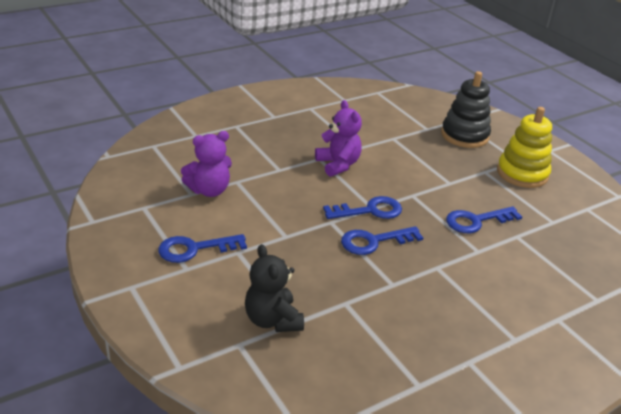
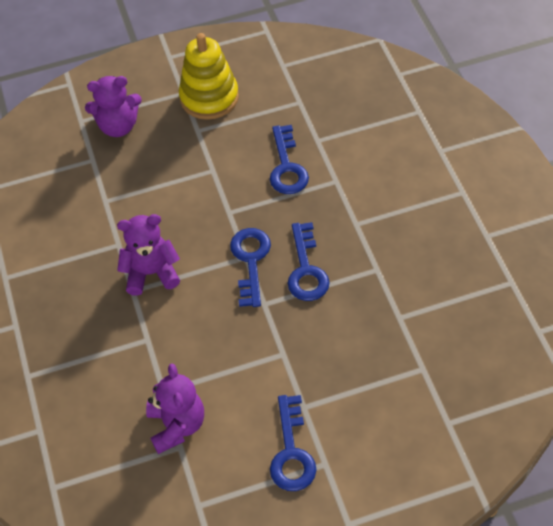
camera: 70 degrees left, 20 degrees up
(272, 320) = (417, 388): black teddy bear -> none
(464, 135) = (118, 126): black stacking toy -> purple teddy bear

